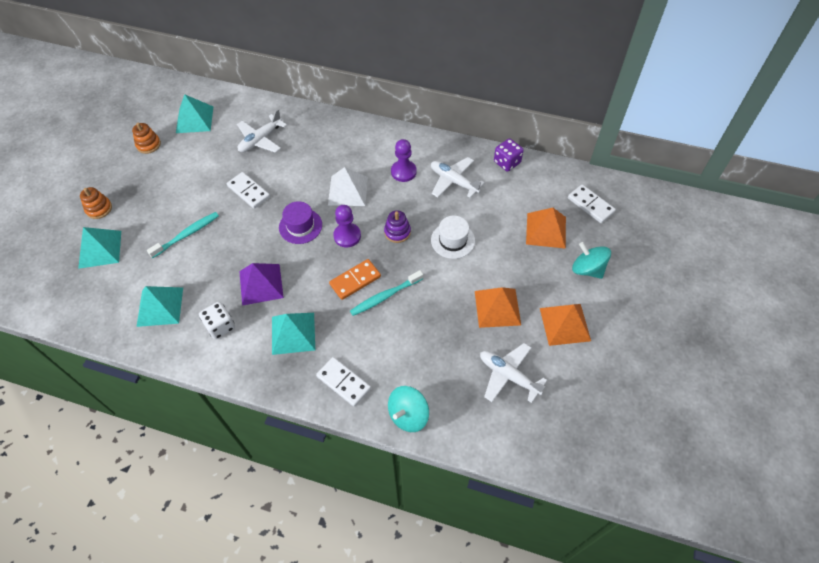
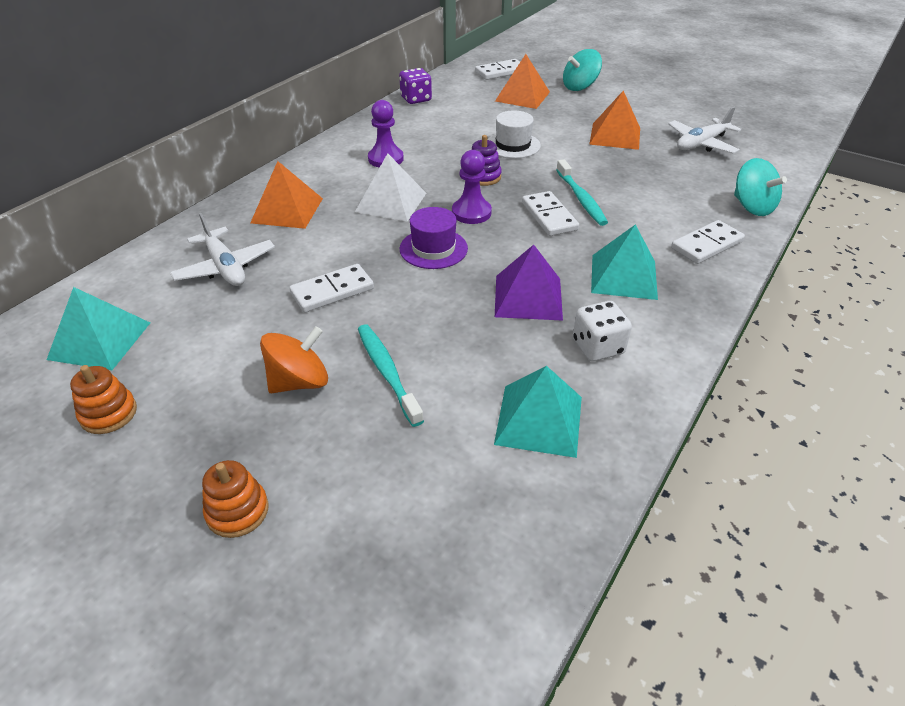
camera: 75 degrees left, 15 degrees down
(100, 249) = (358, 512): turquoise pyramid -> none
(176, 202) = (299, 382): none -> orange spinning top
(355, 280) = (549, 216): orange domino -> white domino
(454, 181) = (423, 131): white plane -> none
(565, 324) = (643, 108): orange pyramid -> orange pyramid (287, 210)

